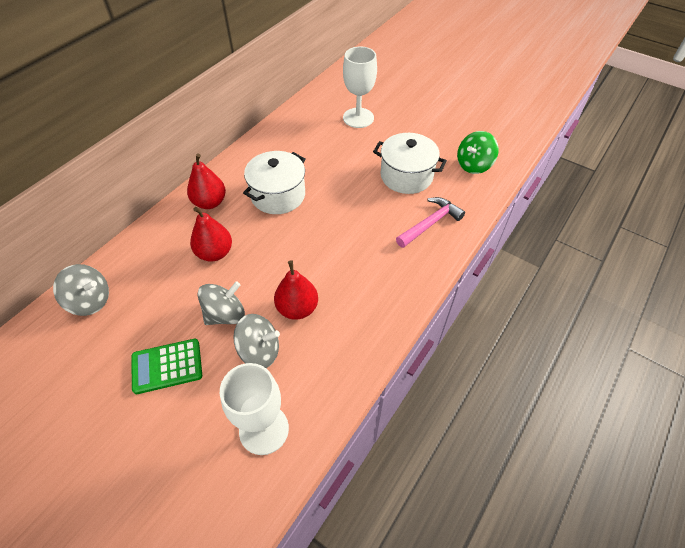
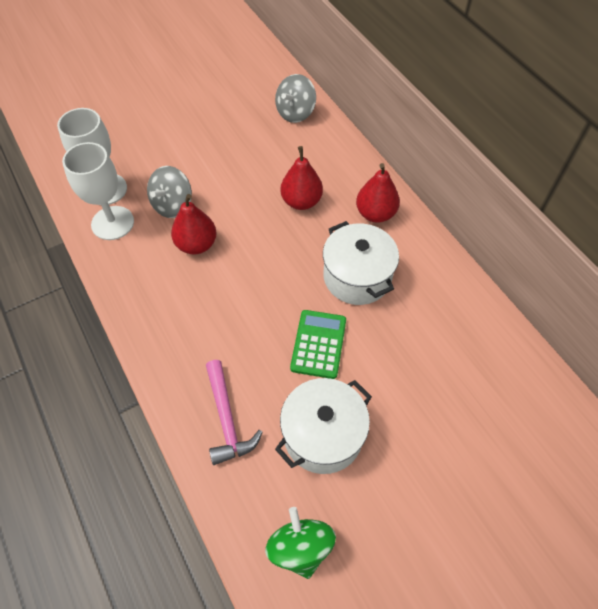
camera: 115 degrees right, 5 degrees up
(167, 366) = (200, 147): green calculator -> green calculator (318, 344)
(225, 314) = (225, 192): grey spinning top -> none
(358, 118) = (478, 431): white goblet -> white goblet (112, 223)

